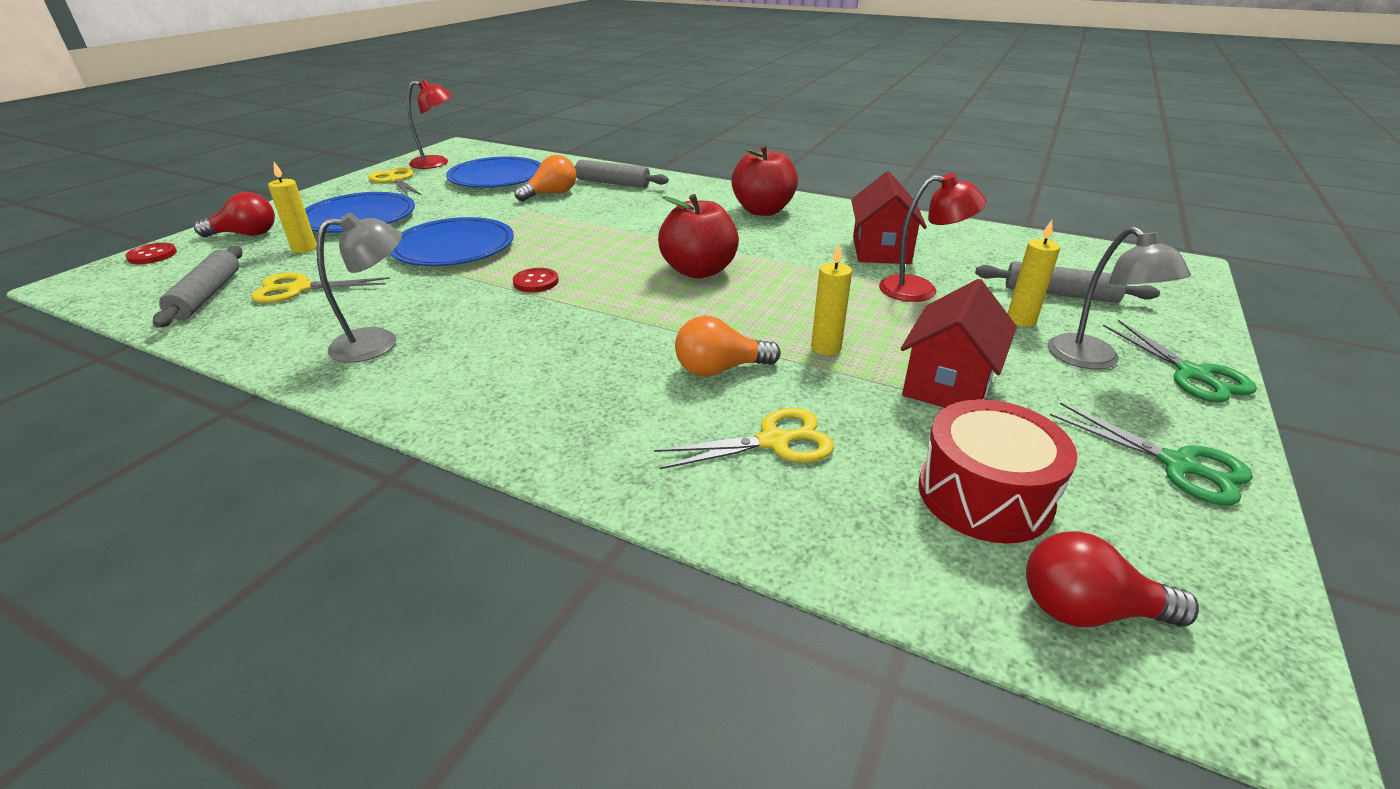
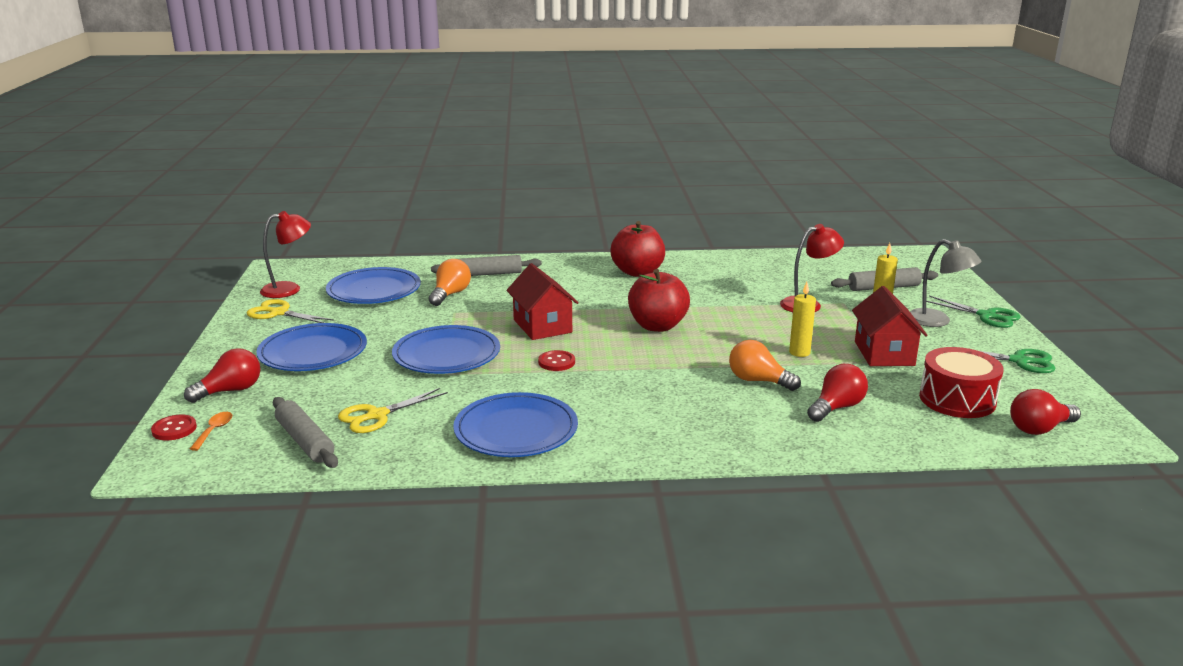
camera: 30 degrees left, 10 degrees down
(172, 265) = (214, 430): none -> orange spoon
(304, 248) = (315, 387): yellow candle -> none
(378, 343) = (516, 430): grey lamp -> blue plate
(720, 369) = (758, 381): orange light bulb -> orange light bulb turned 75 degrees clockwise
(773, 442) = (836, 407): yellow scissors -> red light bulb
(881, 250) = (753, 283): red house -> red house (542, 326)

